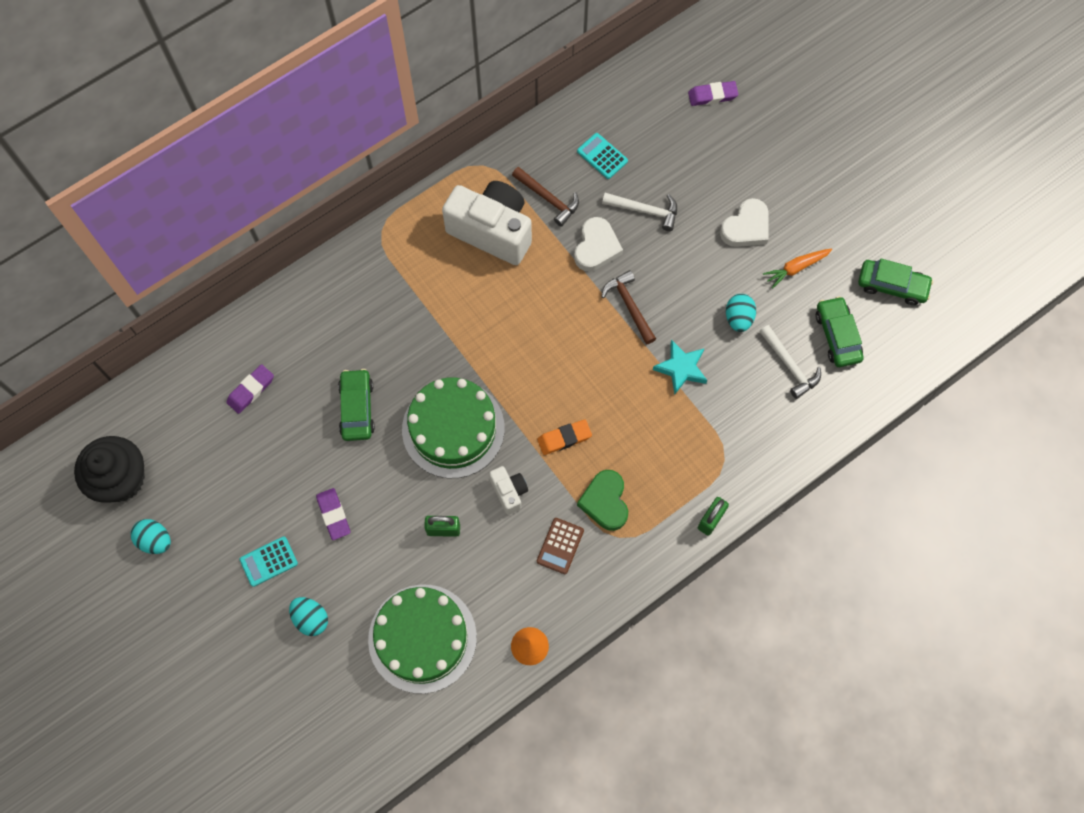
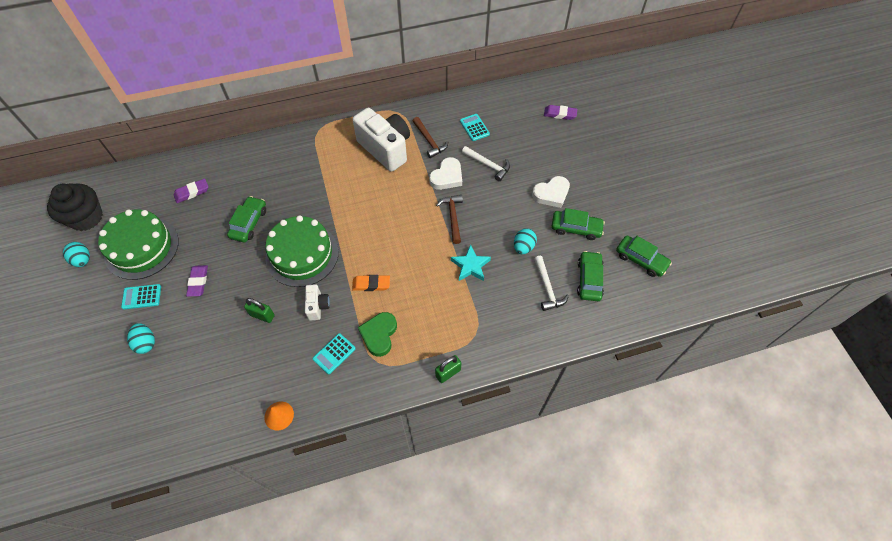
camera: 20 degrees right, 10 degrees down
(422, 638) = (210, 383): green cake -> green cake (141, 248)
(560, 546) = (334, 353): brown calculator -> turquoise calculator
(796, 268) = (576, 228): orange carrot -> green car

